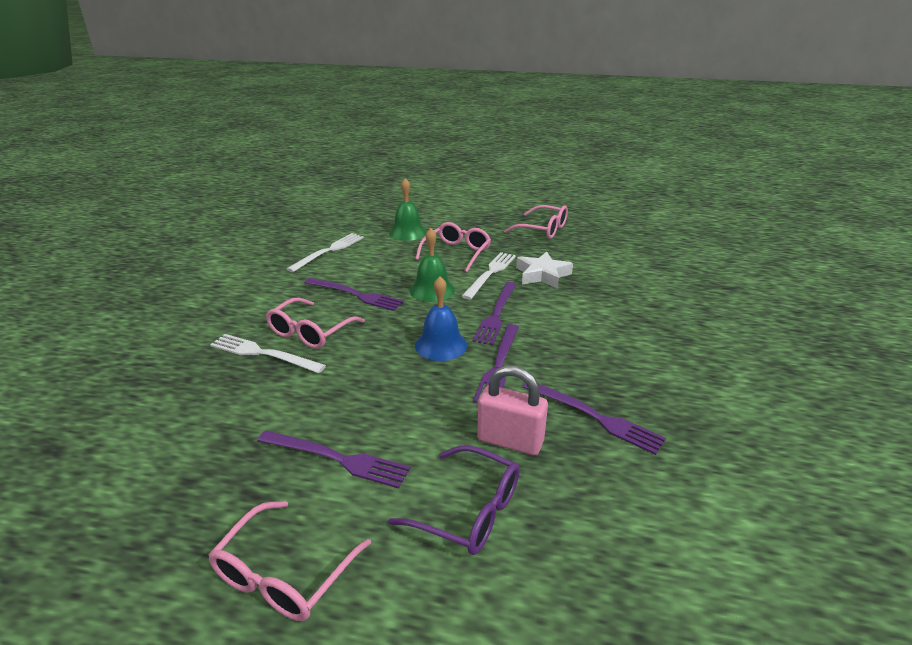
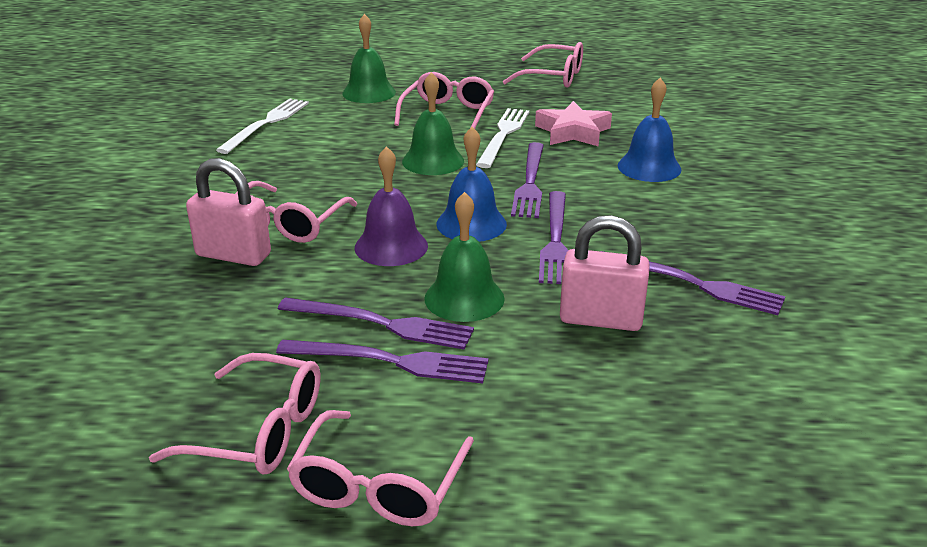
camera: 10 degrees left, 0 degrees up
(216, 508) = (257, 431): none -> pink glasses
(263, 354) = (233, 255): white fork -> pink padlock
(355, 295) = (329, 174): purple fork -> purple fork (381, 324)
(376, 358) = (391, 246): none -> purple bell
(412, 409) = (464, 298): none -> green bell
(468, 510) = (577, 395): purple glasses -> none
(542, 275) = (573, 132): white star -> pink star
(591, 309) = (649, 167): none -> blue bell

